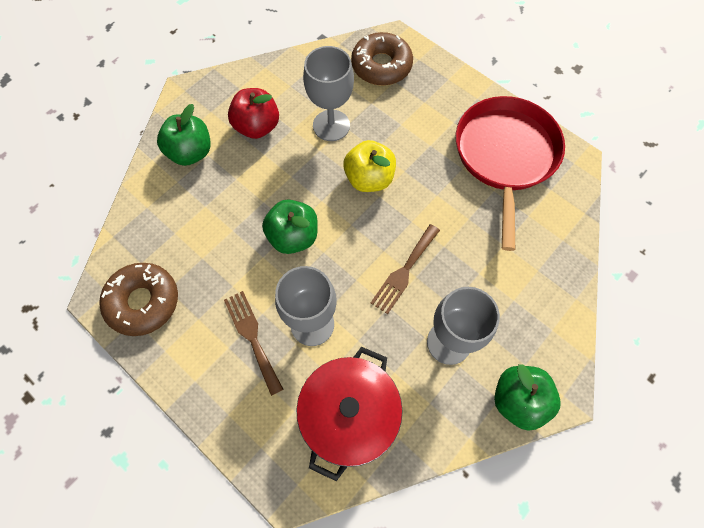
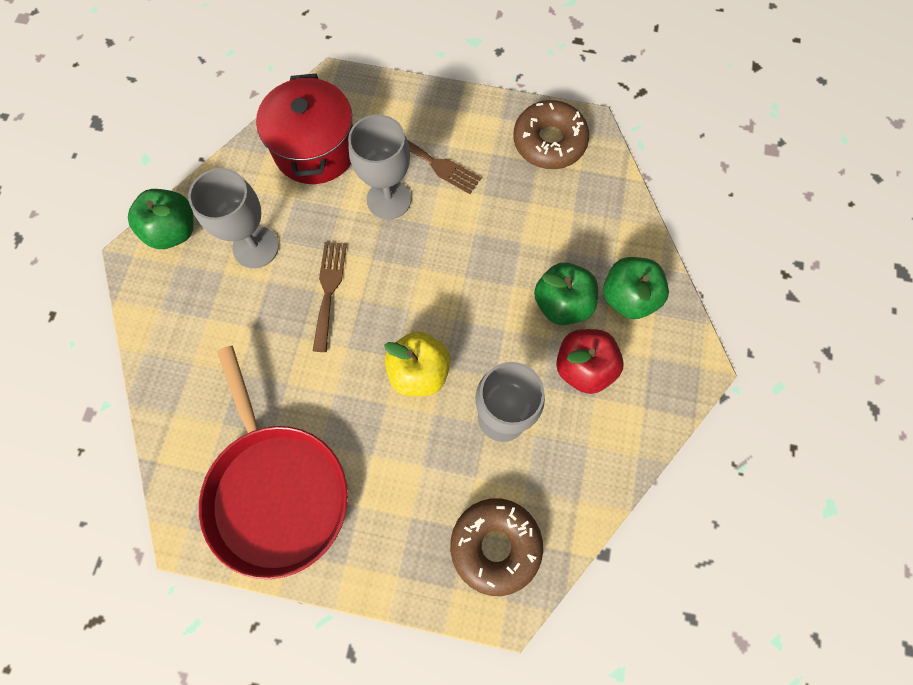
camera: 150 degrees right, 5 degrees up
(293, 237) = (458, 266): green apple -> green apple (562, 304)

